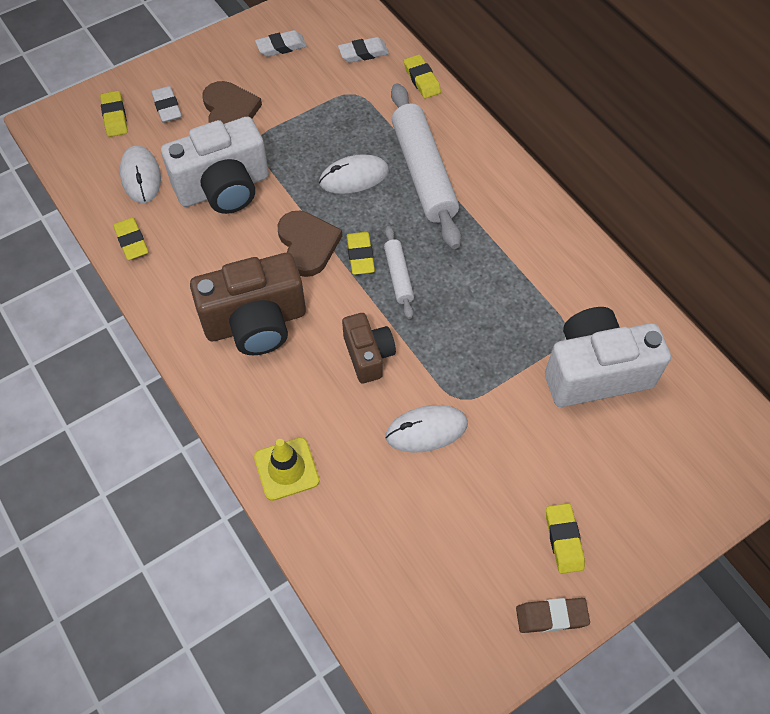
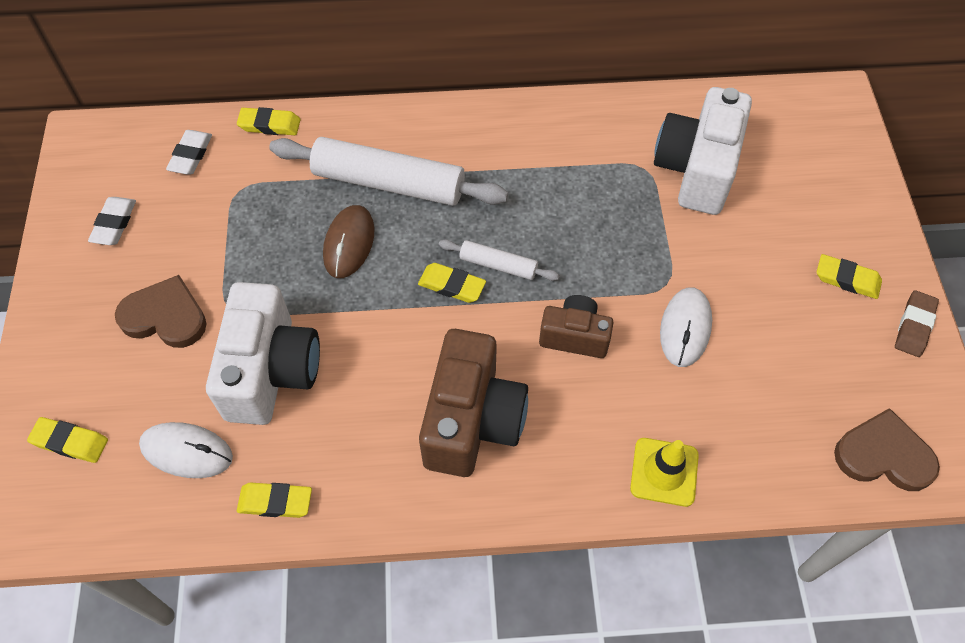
camera: 60 degrees left, 0 degrees up
(167, 107) = (104, 378): white eraser -> none
(307, 244) = (405, 326): brown heart -> brown heart (883, 455)
(354, 177) = (349, 243): white mouse -> brown mouse

